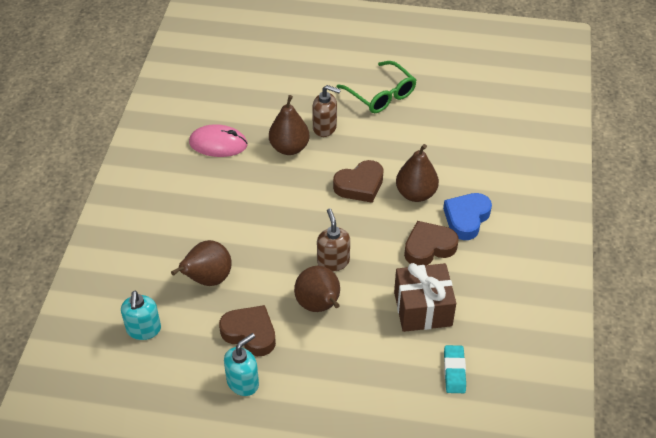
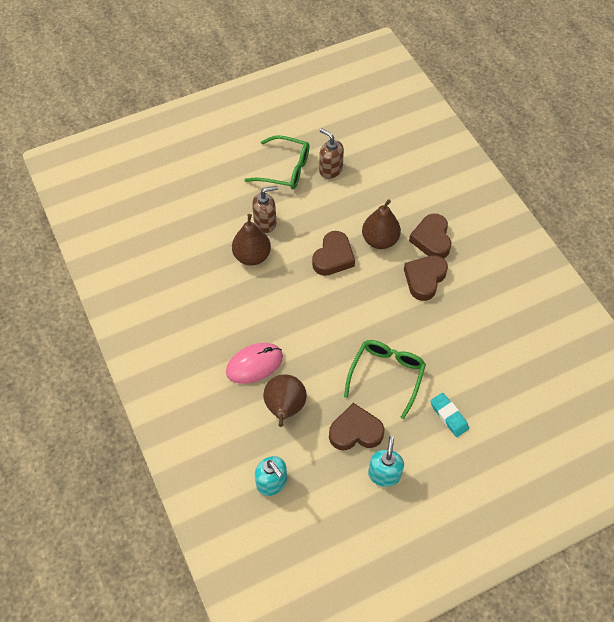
camera: 35 degrees left, 10 degrees up
(218, 144) = (191, 285): pink mouse -> pink mouse (254, 364)
(319, 305) = (386, 375): brown pear -> green glasses
(333, 261) = (366, 333): brown soap dispenser -> brown soap dispenser (330, 170)
(422, 308) = (460, 331): brown gift -> none
(454, 371) = (519, 366): turquoise eraser -> turquoise eraser (449, 416)
(466, 218) = (431, 239): blue heart -> brown heart

